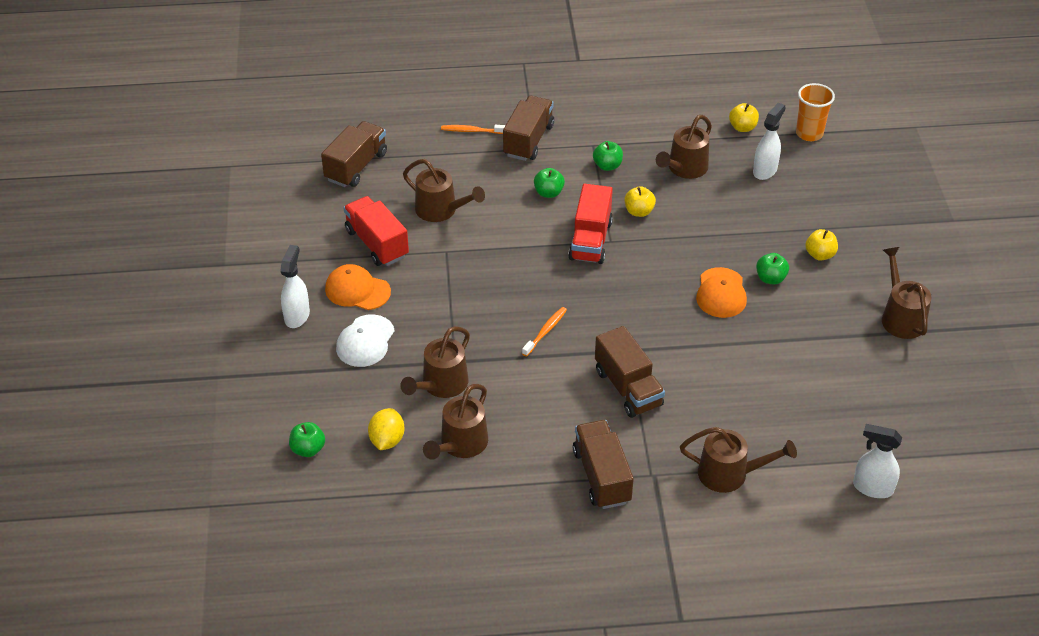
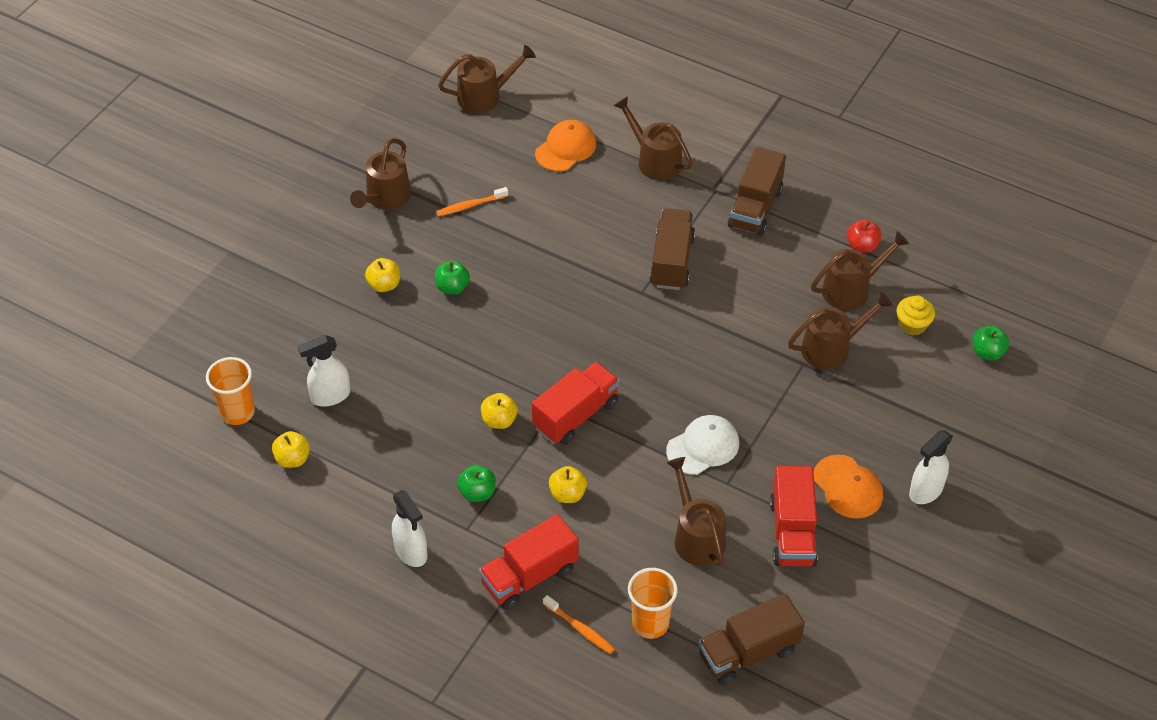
camera: 145 degrees left, 5 degrees up
(365, 341) = (874, 427): white cap -> white cap (703, 447)
(387, 440) = (912, 325): yellow lemon -> yellow cupcake
(430, 153) = (650, 623): none -> orange cup
(480, 491) = (862, 246): none -> red apple
(528, 140) = (529, 576): brown truck -> red truck
(545, 331) = (699, 347): orange toothbrush -> orange toothbrush (470, 205)
(548, 193) = (567, 494): green apple -> yellow apple
(684, 169) = (405, 443): brown watering can -> brown watering can (485, 96)
(721, 293) = (510, 298): orange cap -> orange cap (565, 148)
(872, 488) = (560, 100): white spray bottle -> white spray bottle (411, 552)

